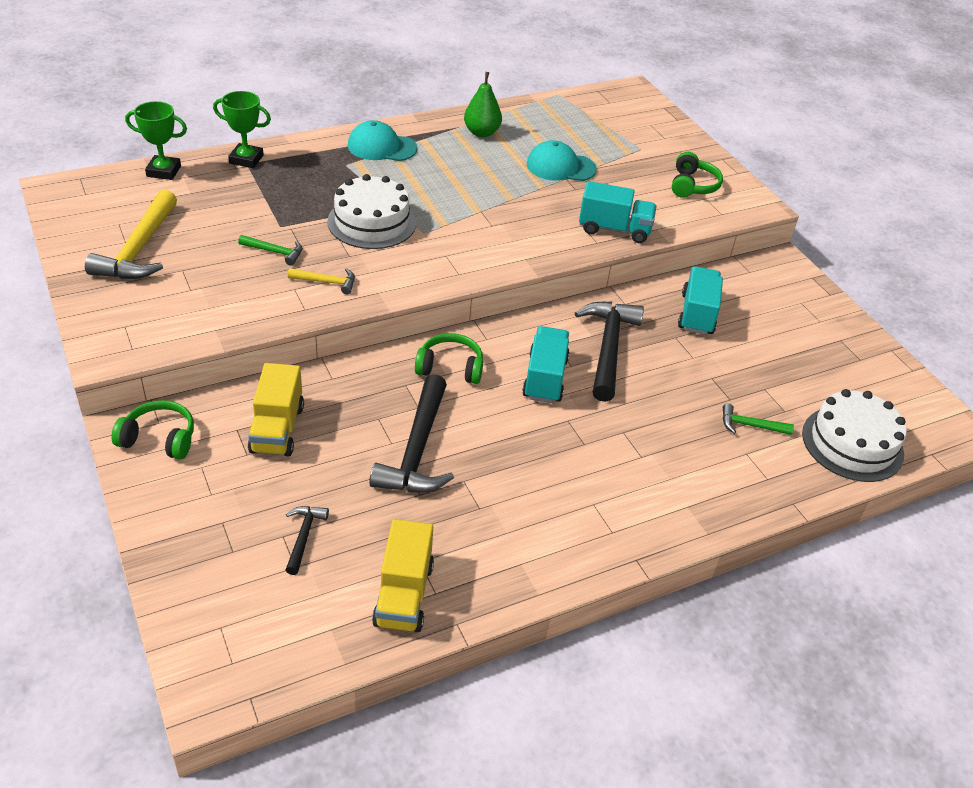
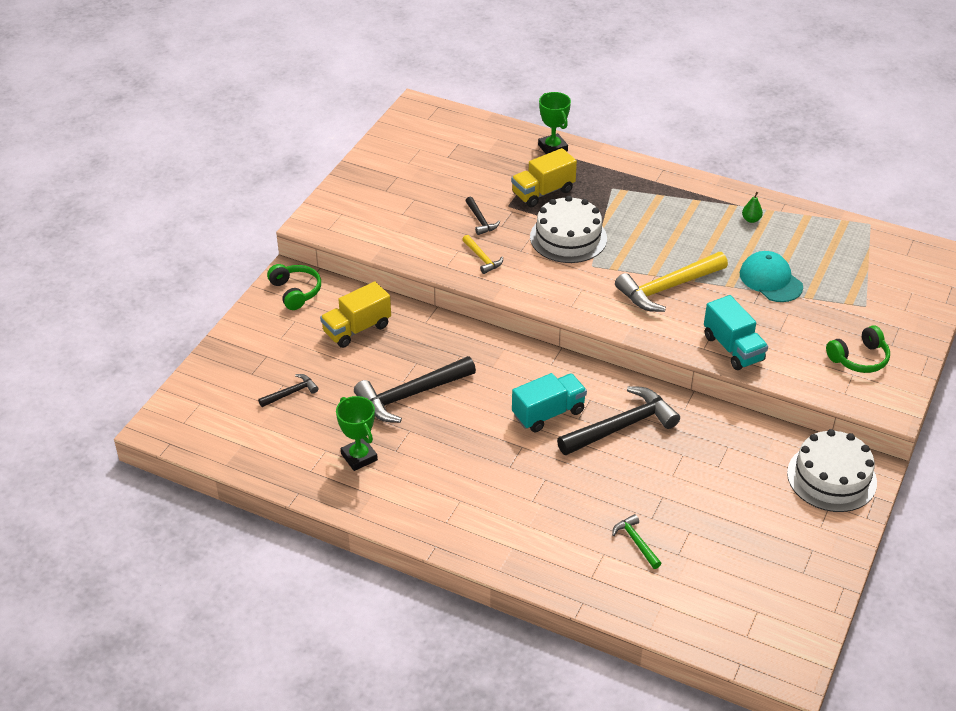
camera: 55 degrees right, 0 degrees up
(139, 249) = (409, 172): yellow hammer -> yellow hammer (668, 288)
(164, 171) = (491, 128): green trophy -> green trophy (359, 457)
(275, 252) = (480, 220): green hammer -> black hammer
(382, 147) = (657, 189): turquoise cap -> none
(404, 594) = (295, 458): yellow truck -> yellow truck (543, 192)
(450, 367) = (501, 365): green headphones -> none
(481, 132) = (751, 219): green pear -> green pear, size x0.55
(697, 314) = (726, 452): turquoise truck -> none
(852, 443) = (690, 609): white cake -> white cake (831, 477)

